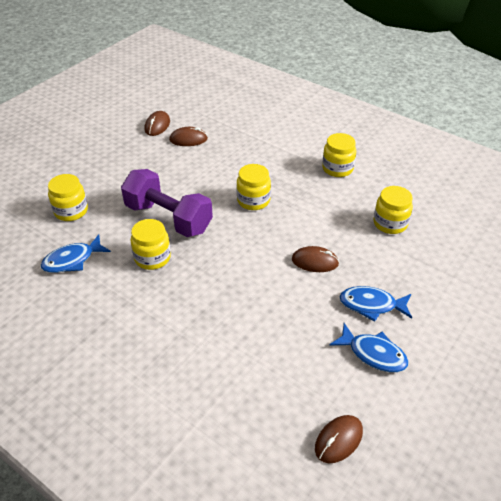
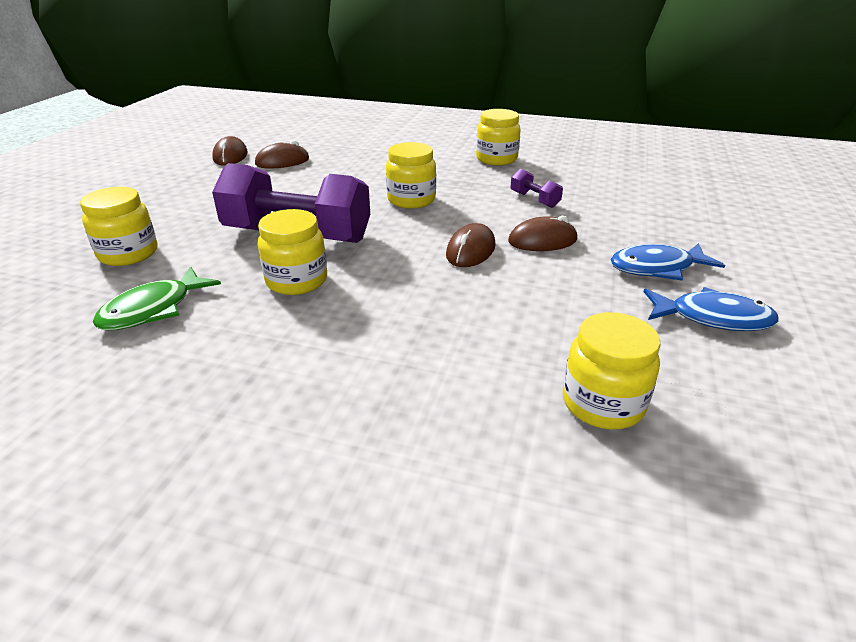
camera: 20 degrees left, 10 degrees down
(72, 260) = (153, 309): blue fish -> green fish
(336, 220) = (534, 200): none -> purple dumbbell
(338, 440) = (777, 441): brown mouse -> brown mouse (470, 250)
(390, 223) = (602, 192): yellow jar -> yellow jar (602, 403)

